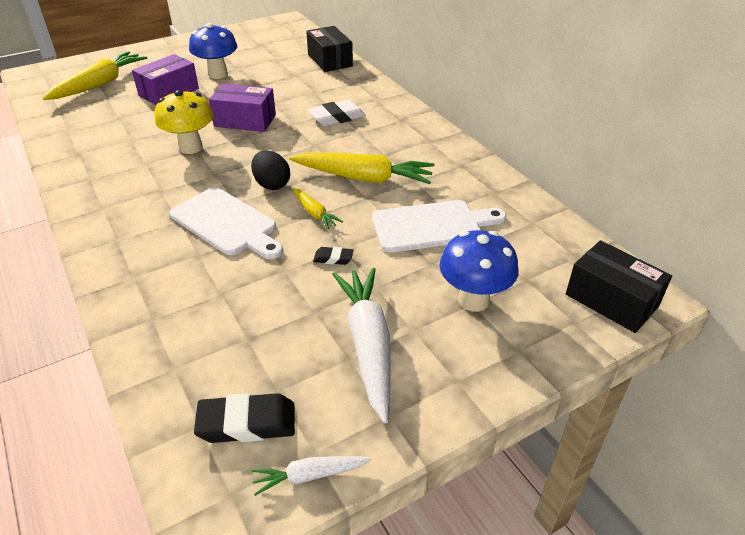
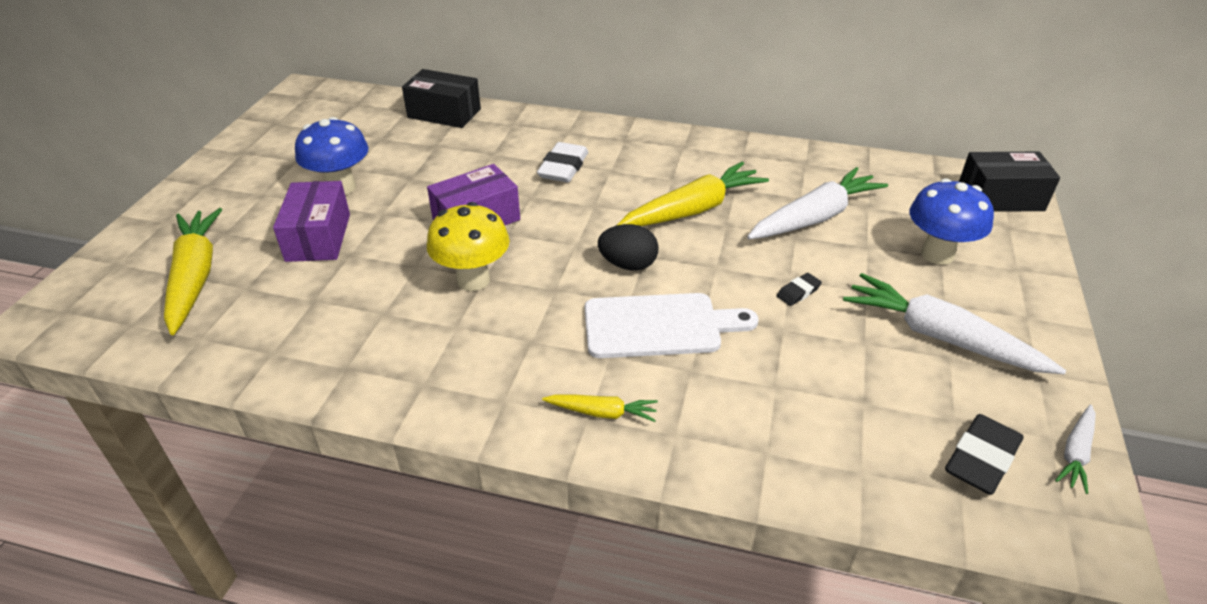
camera: 45 degrees left, 0 degrees up
(314, 213) = (713, 265): yellow carrot -> yellow carrot (602, 412)
(432, 226) = (814, 217): white cutting board -> white carrot

